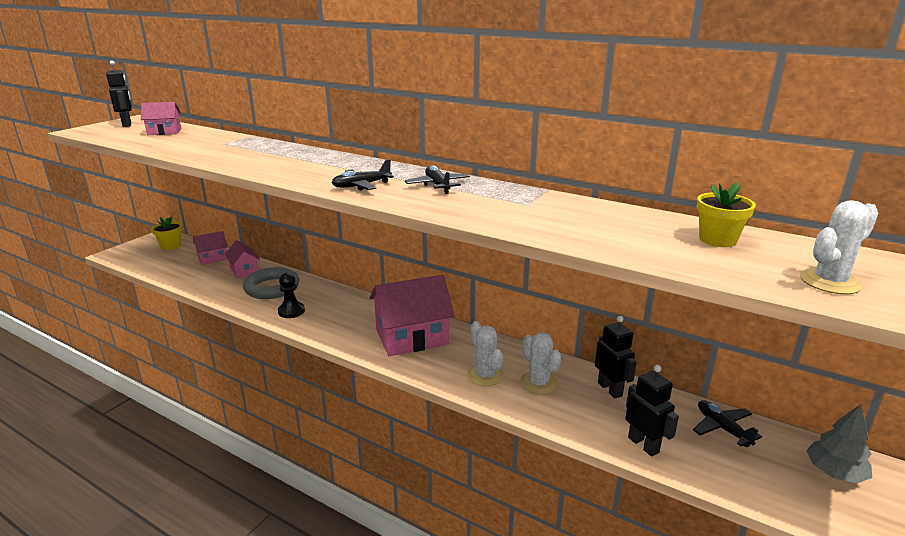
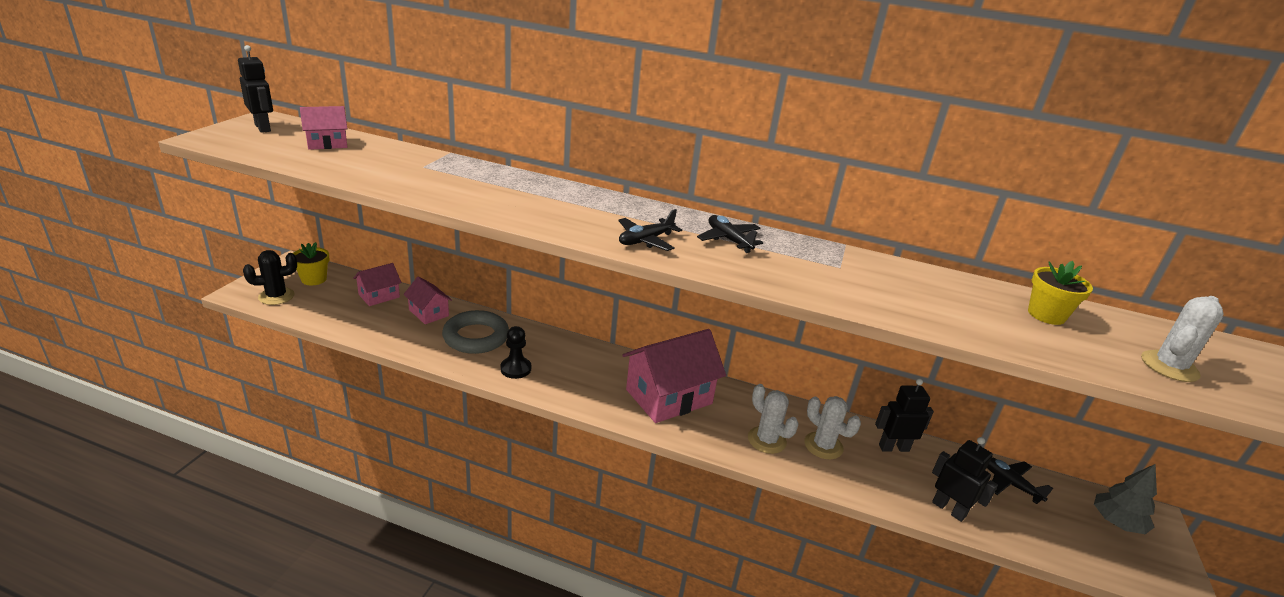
camera: 15 degrees left, 5 degrees up
(137, 257) = (276, 296): none -> black cactus
(610, 389) = (893, 448): black robot -> black robot turned 60 degrees counterclockwise

